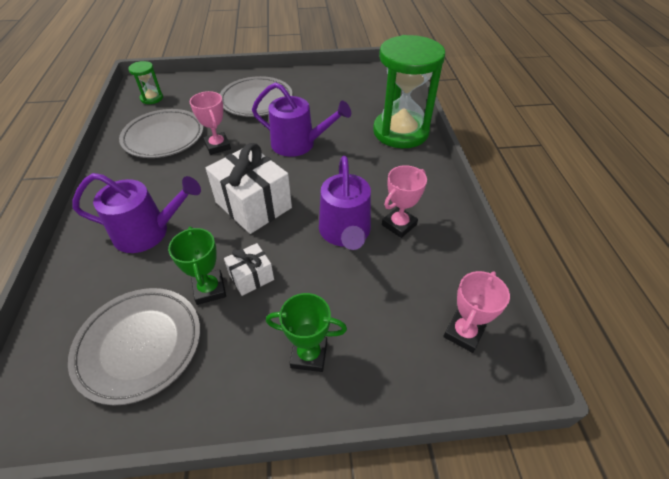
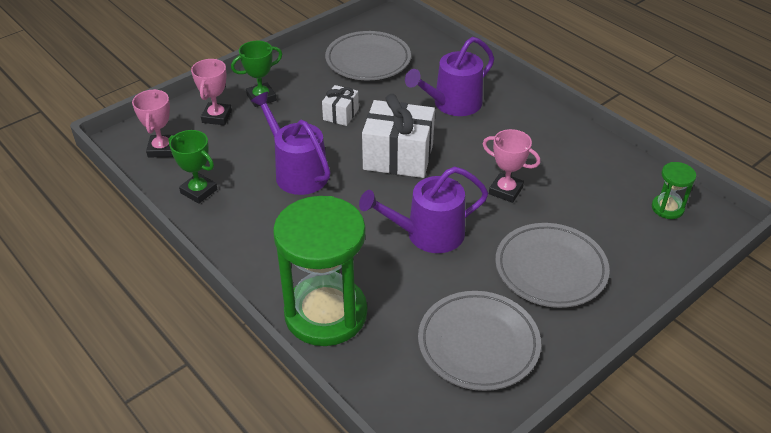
camera: 145 degrees right, 5 degrees down
(164, 137) = (570, 173): grey plate -> grey plate (478, 344)
(209, 289) = (361, 97): green trophy -> green trophy (199, 191)
(399, 225) = (254, 199): pink trophy -> pink trophy (217, 117)

